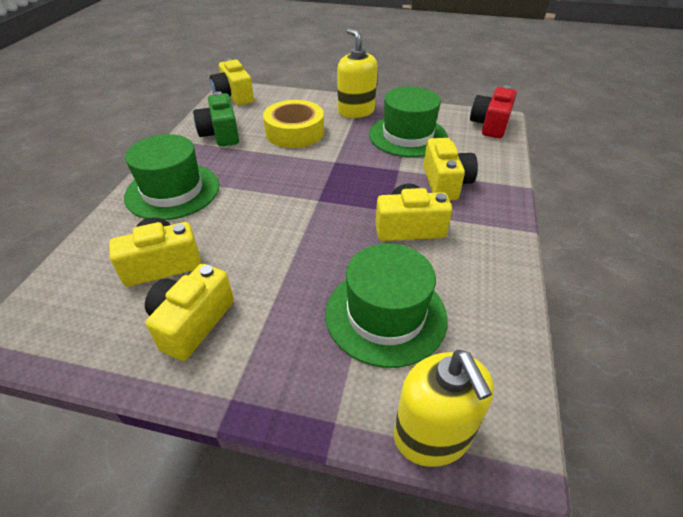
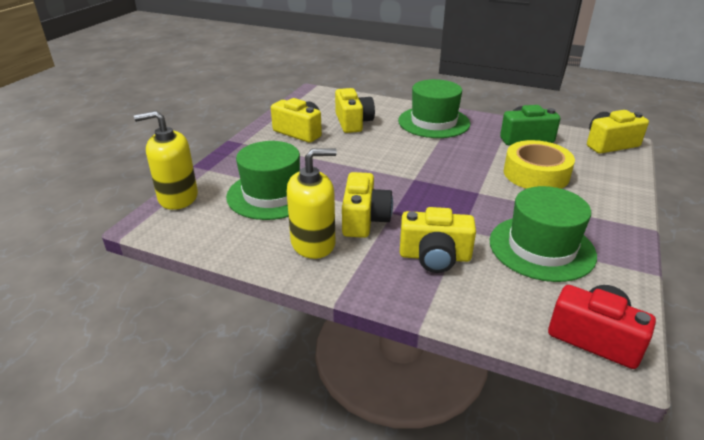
camera: 100 degrees right, 10 degrees down
(356, 111) = (600, 217): yellow soap dispenser -> yellow soap dispenser (313, 243)

